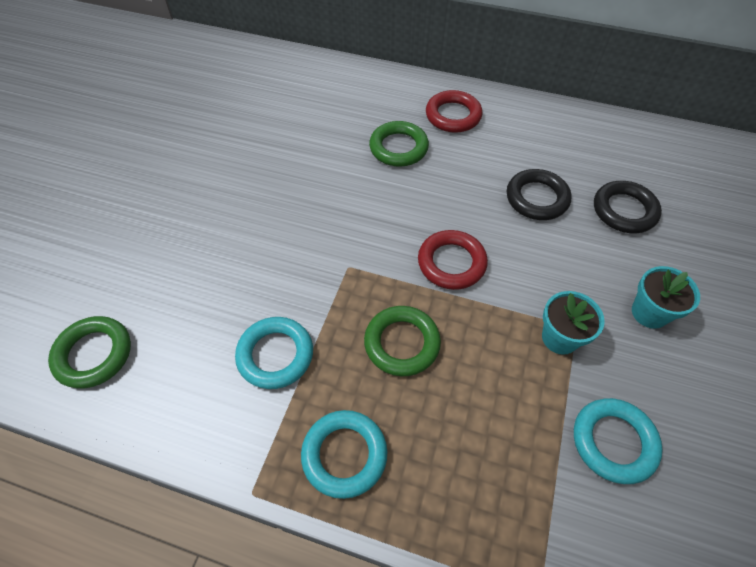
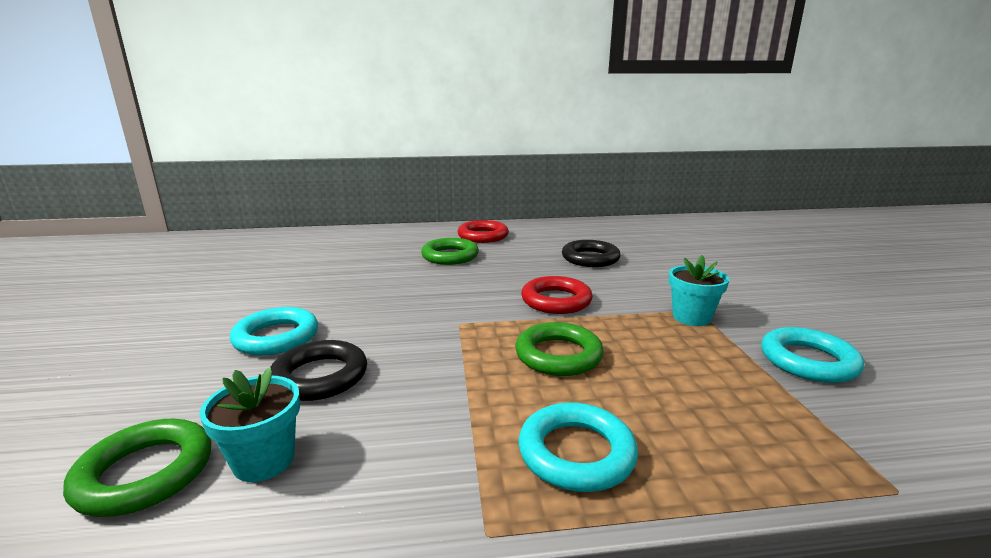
camera: 25 degrees left, 35 degrees down
(275, 355) = (425, 400): turquoise ring -> turquoise ring (276, 337)
(624, 210) = (659, 252): black ring -> black ring (320, 376)
(649, 313) = (738, 290): turquoise flower pot -> turquoise flower pot (264, 460)

